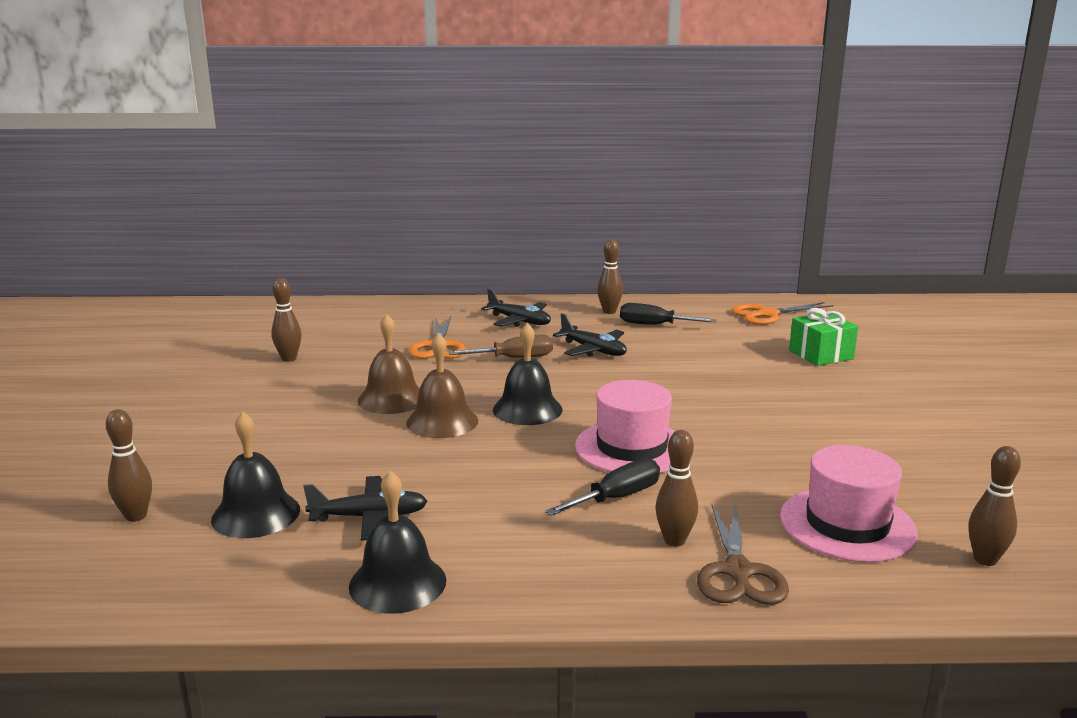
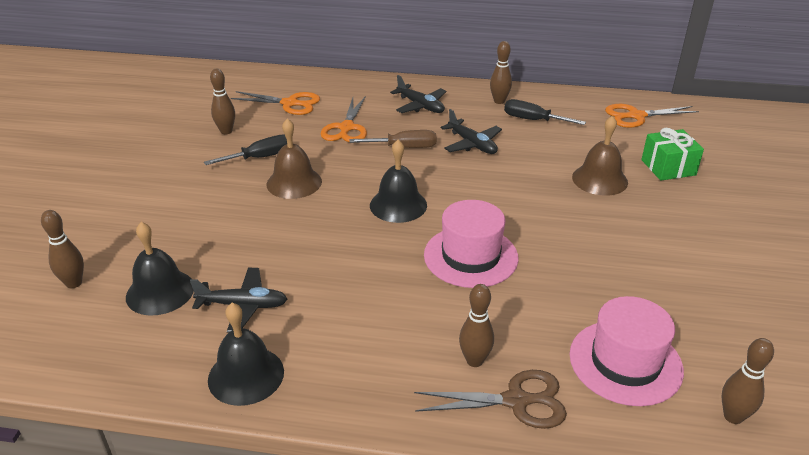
camera: 10 degrees right, 15 degrees up
(360, 329) = (290, 103): none -> orange scissors
(442, 421) = (326, 211): brown bell -> brown bell (599, 179)
(616, 498) = (441, 309): black screwdriver -> black screwdriver (260, 157)
(738, 572) = (516, 401): brown scissors -> brown scissors turned 105 degrees counterclockwise

